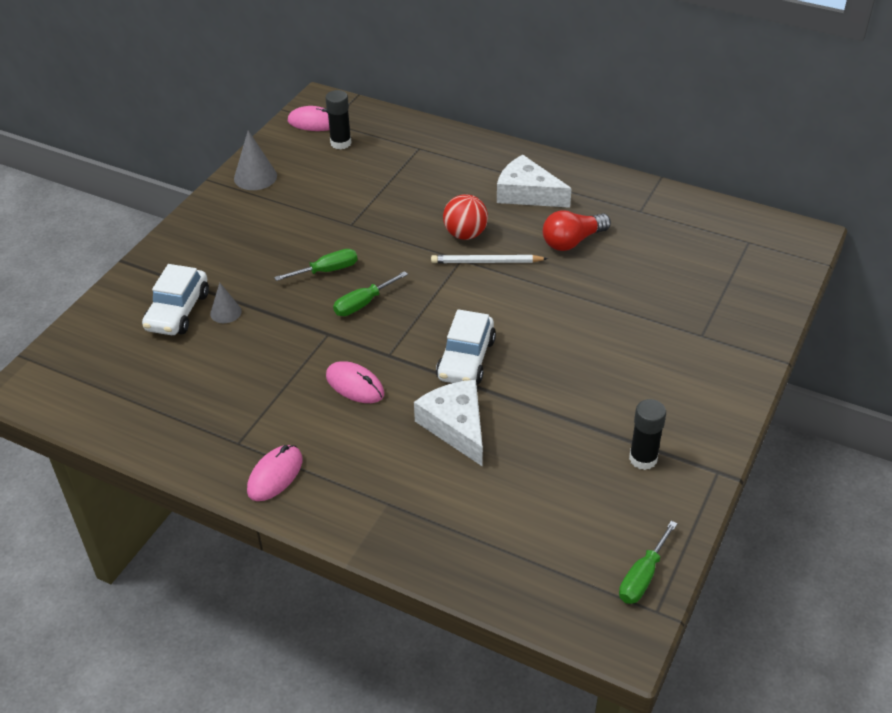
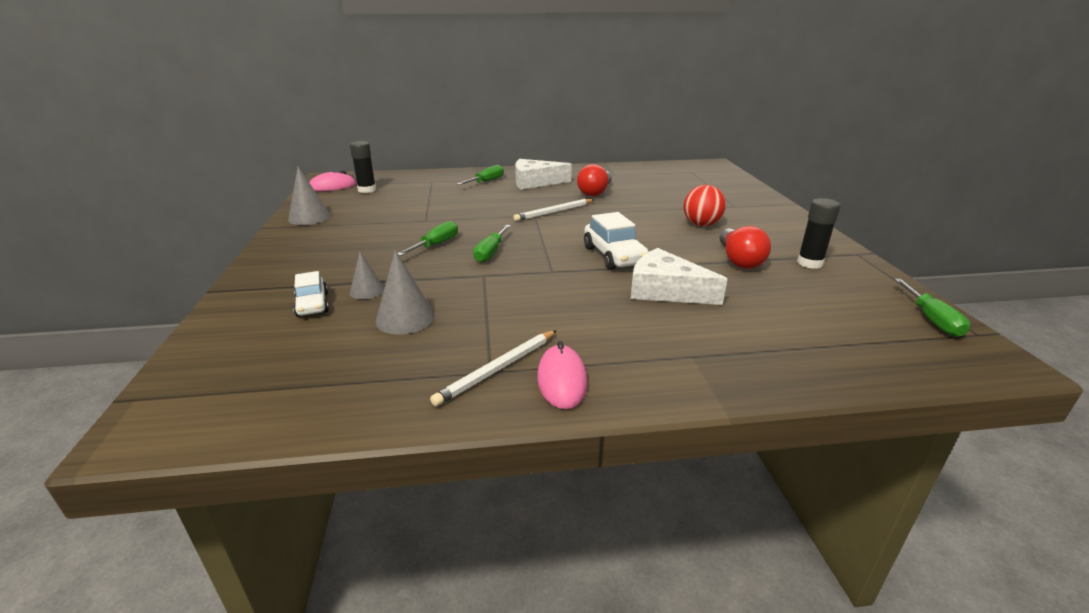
camera: 35 degrees left, 15 degrees down
(178, 311) = (312, 304): white car -> white car, size x0.63
(227, 359) = (405, 318): none -> grey cone
(244, 443) = (498, 369): none -> white pencil
(355, 385) = (549, 295): pink mouse -> none
(465, 234) = (520, 205): red ball -> red ball (701, 224)
(475, 171) = (486, 181): none -> green screwdriver
(577, 421) = (739, 260): none -> red light bulb

